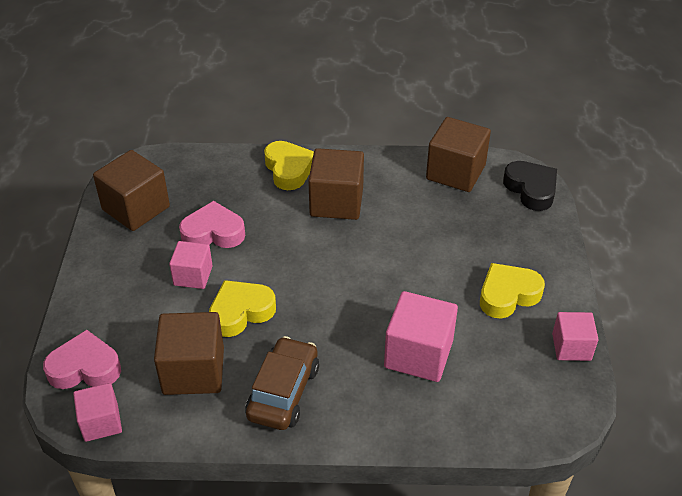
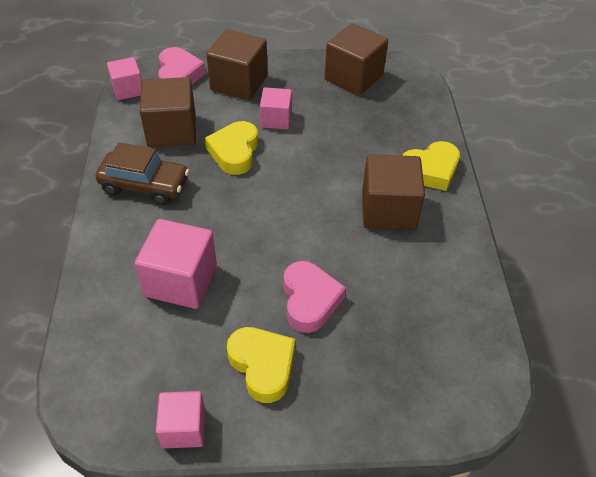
camera: 85 degrees right, 5 degrees up
(213, 233) = (330, 126): pink heart -> pink heart (309, 300)
(241, 312) = (234, 152): yellow heart -> yellow heart turned 135 degrees counterclockwise
(455, 172) = (465, 320): brown cube -> brown cube (239, 83)
(531, 189) = (453, 406): black heart -> none

